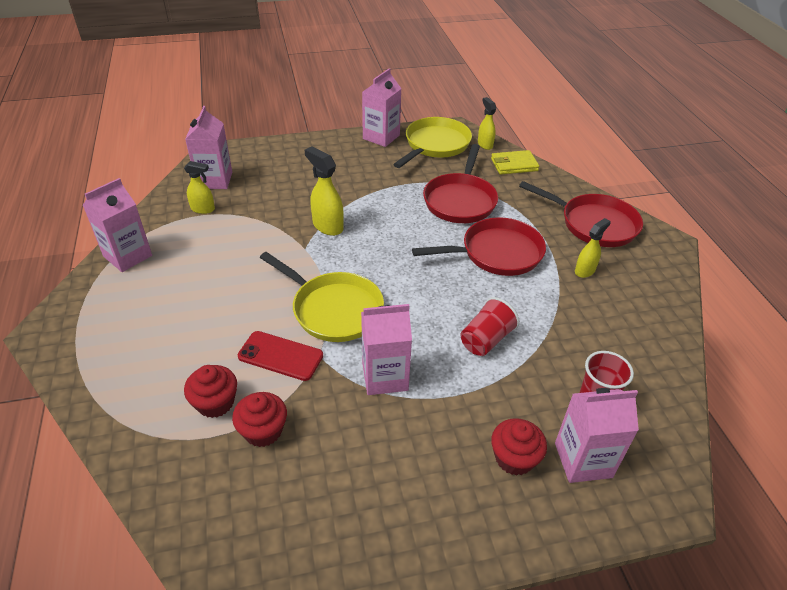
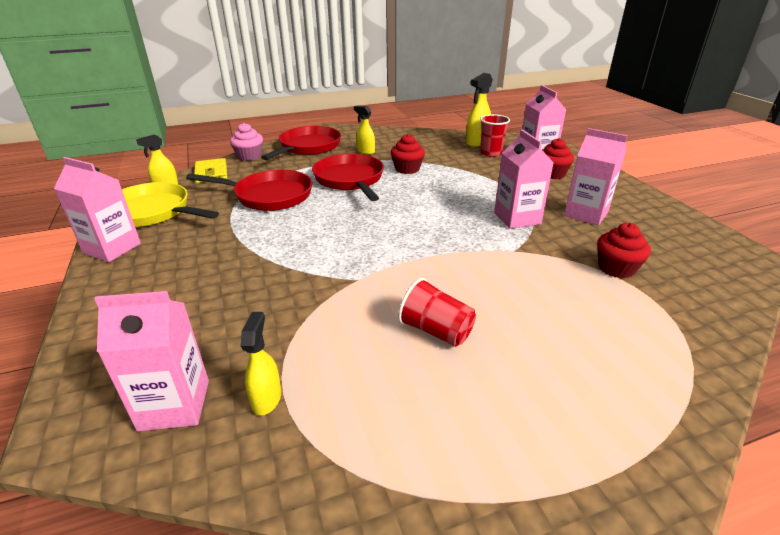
camera: 95 degrees left, 10 degrees down
(128, 256) = (408, 471): pink carton -> pink carton (586, 214)
(215, 403) = (612, 301): red cupcake -> red cupcake (407, 169)
(280, 356) = (528, 271): red phone -> none
(327, 226) = (313, 268): yellow spray bottle -> yellow spray bottle (477, 142)
(333, 309) = (451, 250): yellow pan -> none
(486, 340) = (454, 183): red cup -> red cup (436, 331)
(560, 184) = (249, 156): none -> pink cupcake

